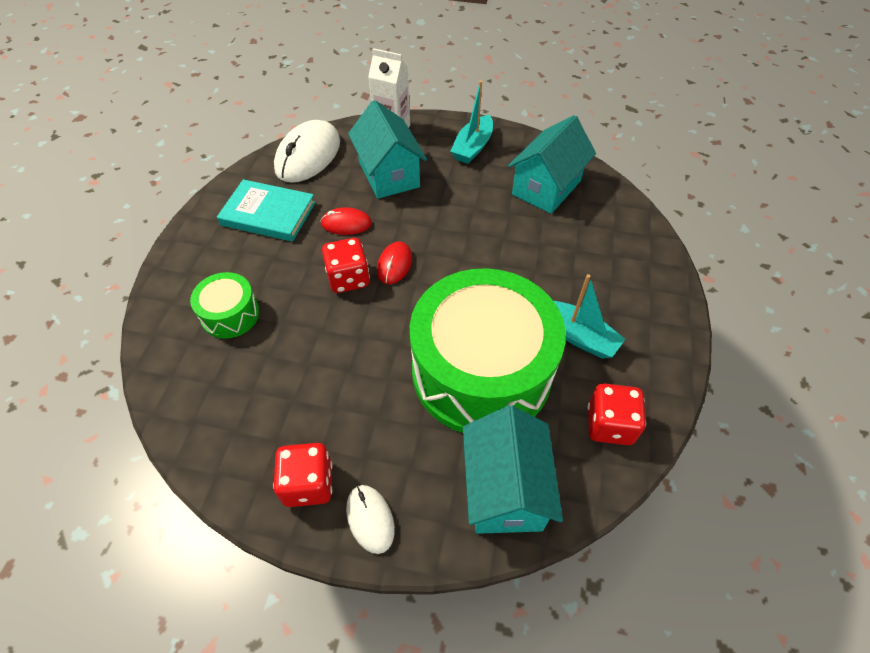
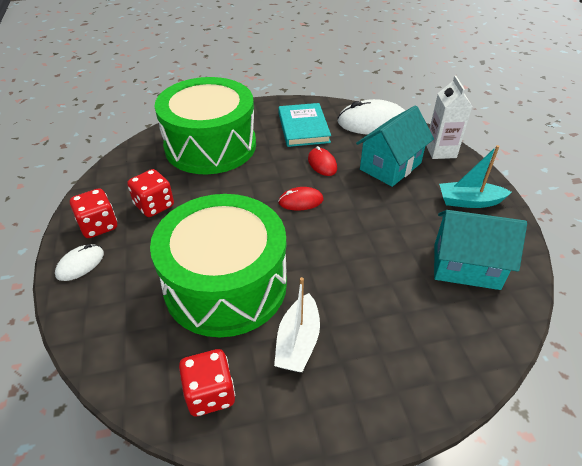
camera: 65 degrees right, 10 degrees down
(230, 314) = (210, 145): green drum -> green drum, size x2.27
(348, 278) = (272, 183): red dice -> red dice (154, 205)
(505, 489) = (122, 333): turquoise house -> none
(578, 336) = (298, 342): turquoise boat -> white boat

